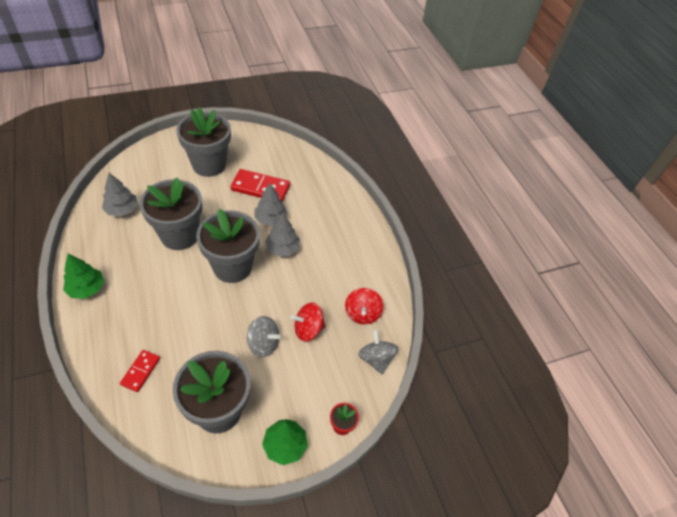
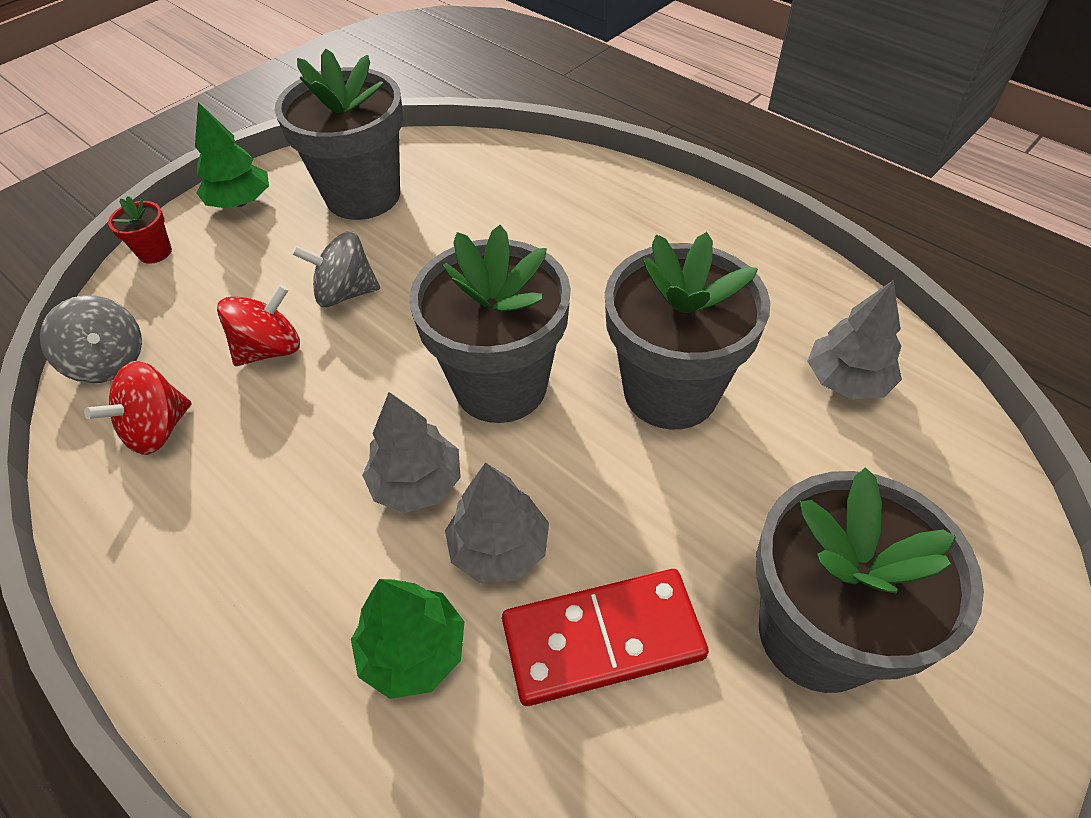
camera: 160 degrees right, 0 degrees up
(86, 288) = (717, 232): green tree -> green tree (413, 651)
(141, 371) = (514, 186): red domino -> none
(362, 313) = (158, 429): red spinning top -> red spinning top turned 120 degrees counterclockwise

